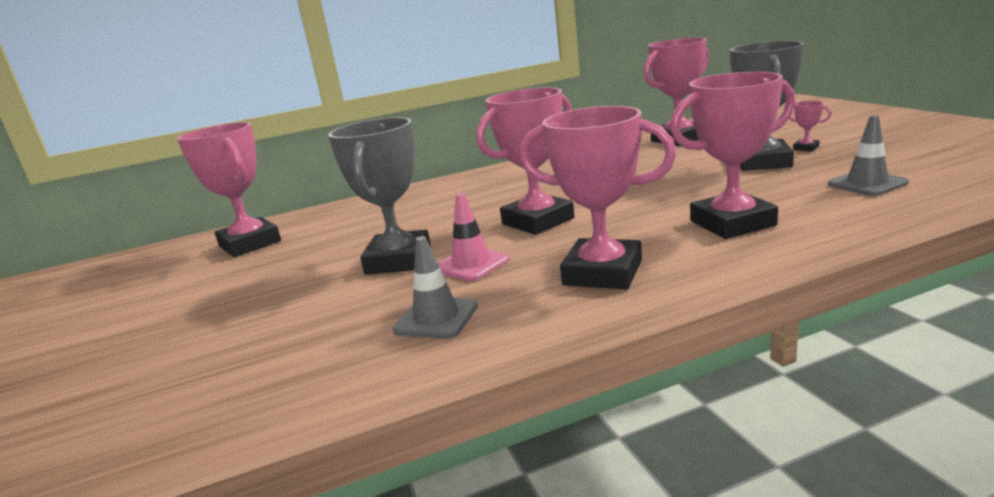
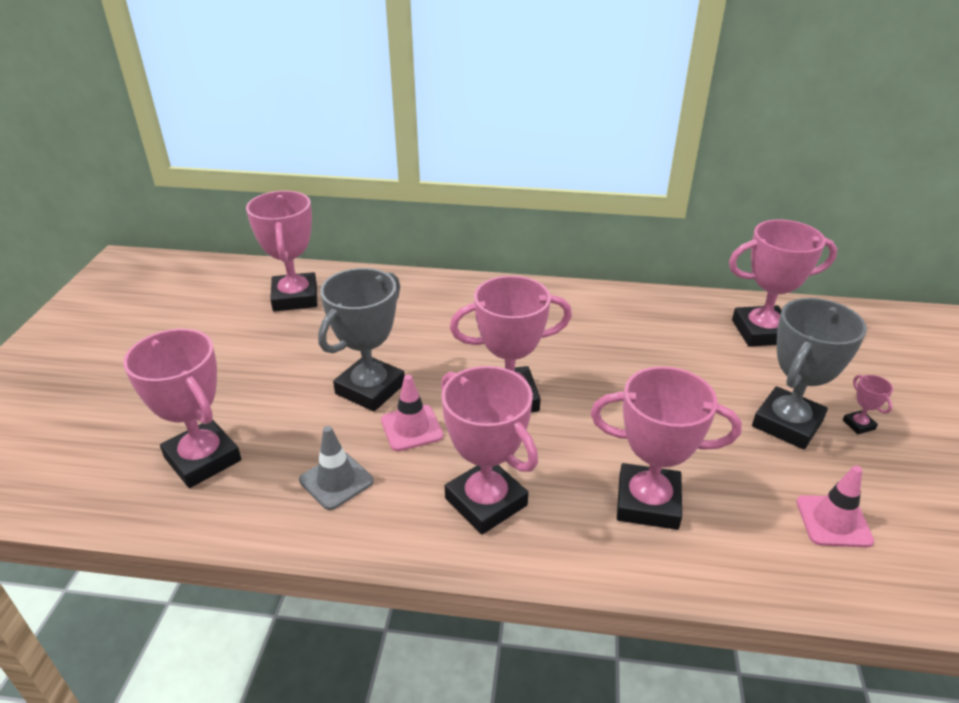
camera: 25 degrees right, 15 degrees up
(254, 366) = (203, 459): none -> pink trophy
(867, 184) = (833, 521): grey traffic cone -> pink traffic cone

